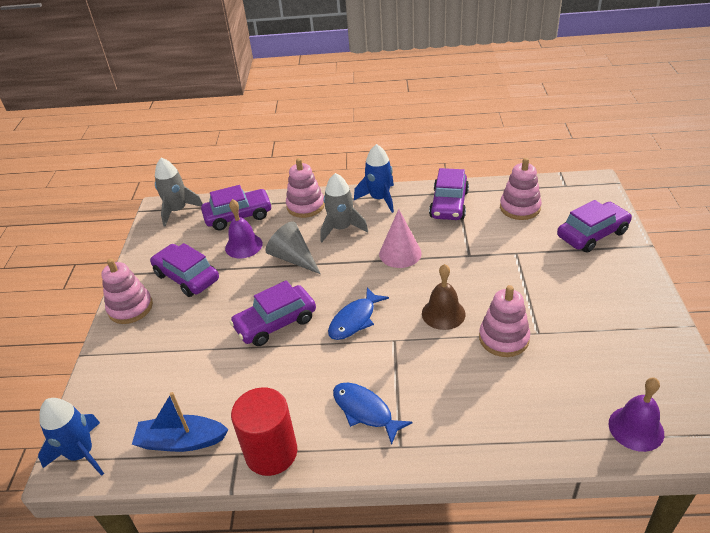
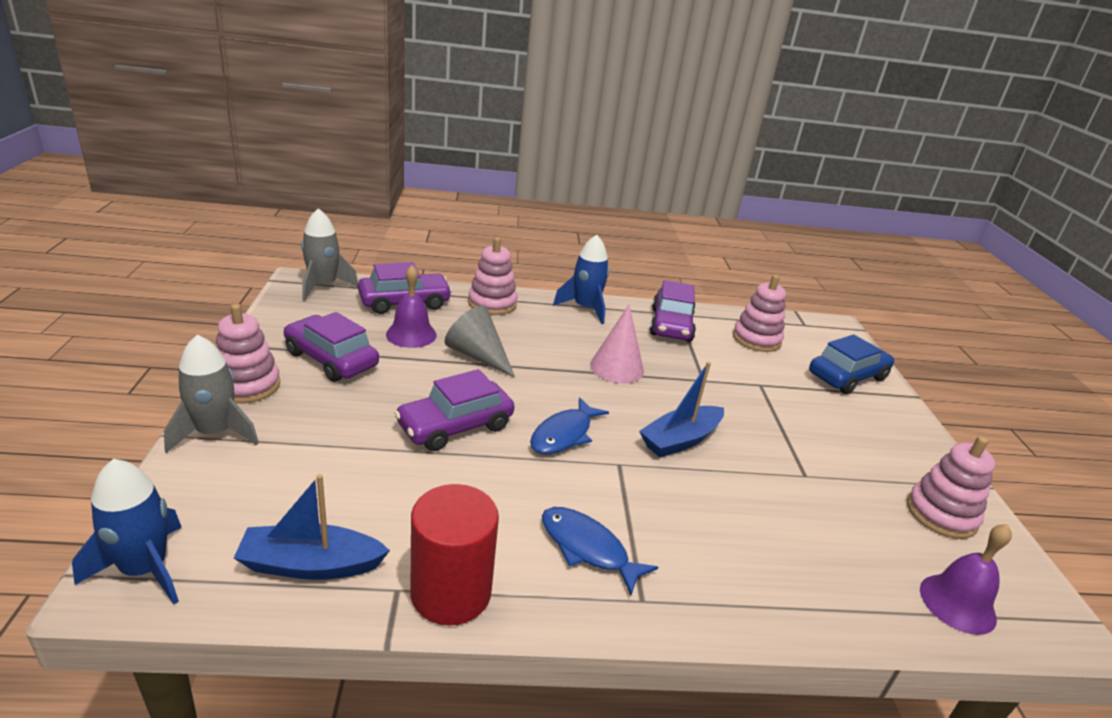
camera: 10 degrees left, 10 degrees down
(341, 228) = (539, 332): grey rocket -> grey rocket (215, 433)
(443, 313) = (680, 440): brown bell -> blue boat
(503, 338) = (763, 477): pink stacking toy -> pink stacking toy (941, 514)
(592, 234) = (847, 376): purple car -> blue car

